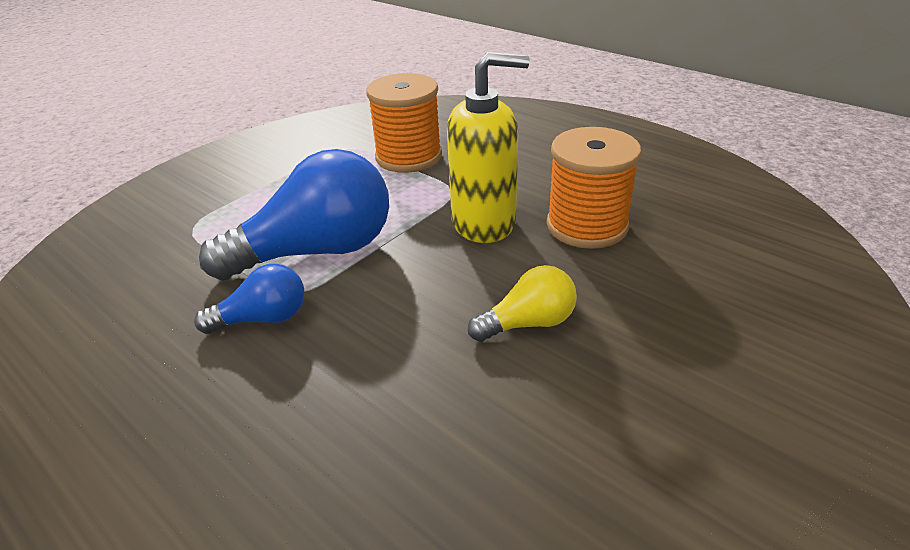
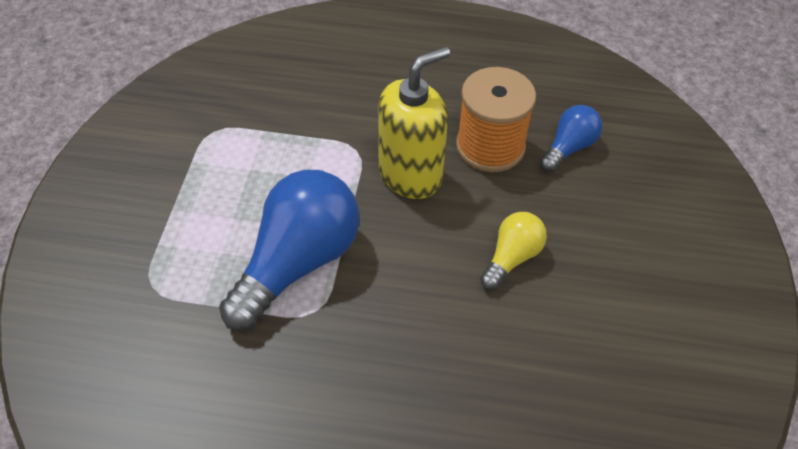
camera: 35 degrees left, 15 degrees up
(263, 318) = (316, 346): blue light bulb -> blue light bulb (569, 147)
(408, 157) = (283, 121): orange spool -> none

